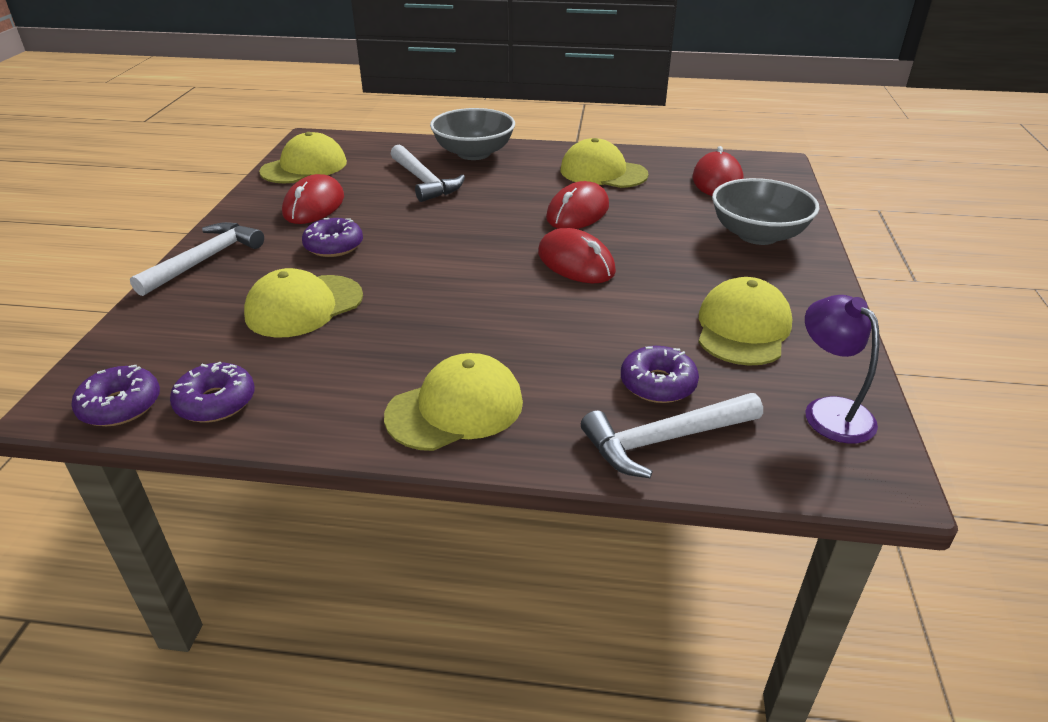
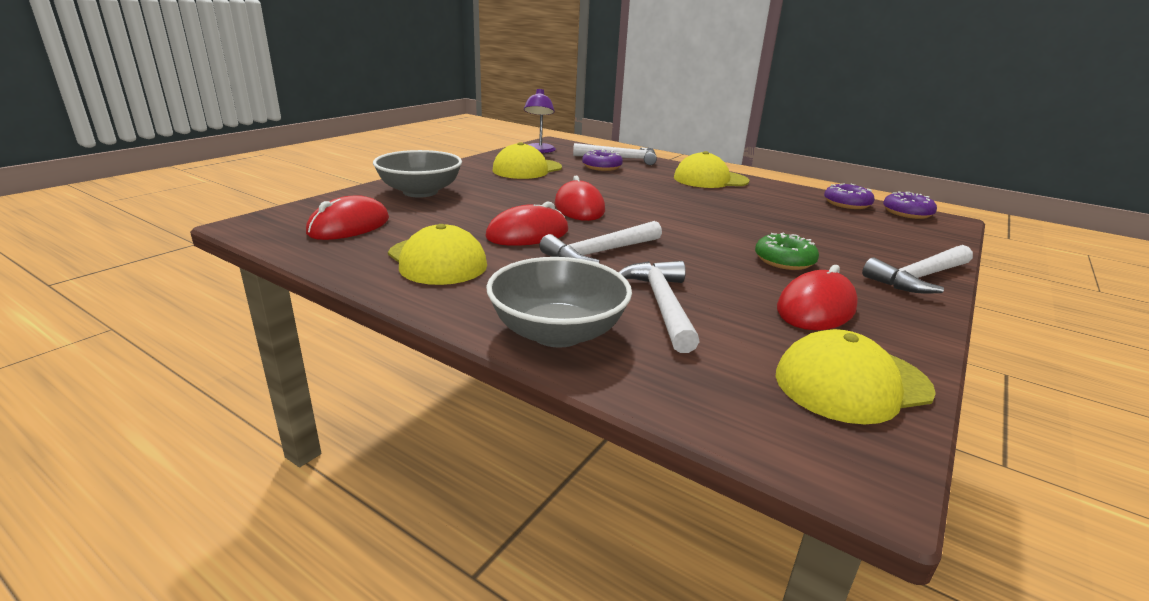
camera: 155 degrees left, 10 degrees down
(304, 306) = (804, 229): yellow cap -> none
(334, 246) = (784, 261): purple donut -> green donut
(499, 210) = (599, 253): none -> white hammer

